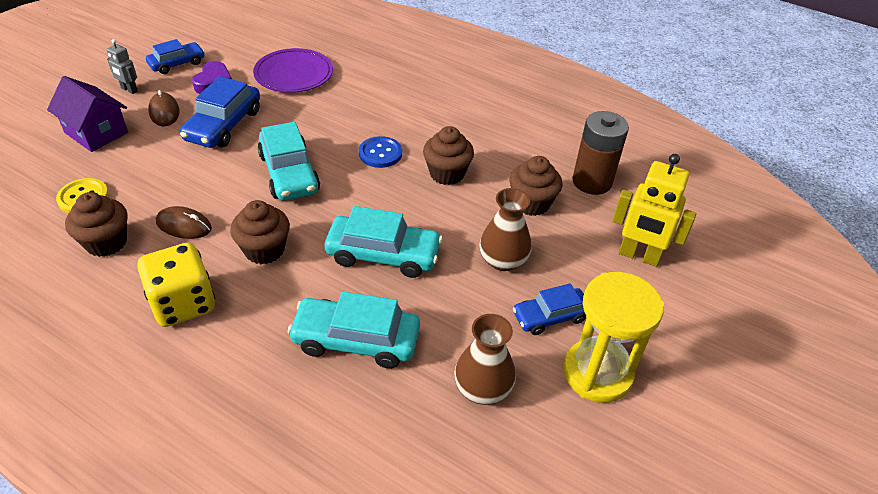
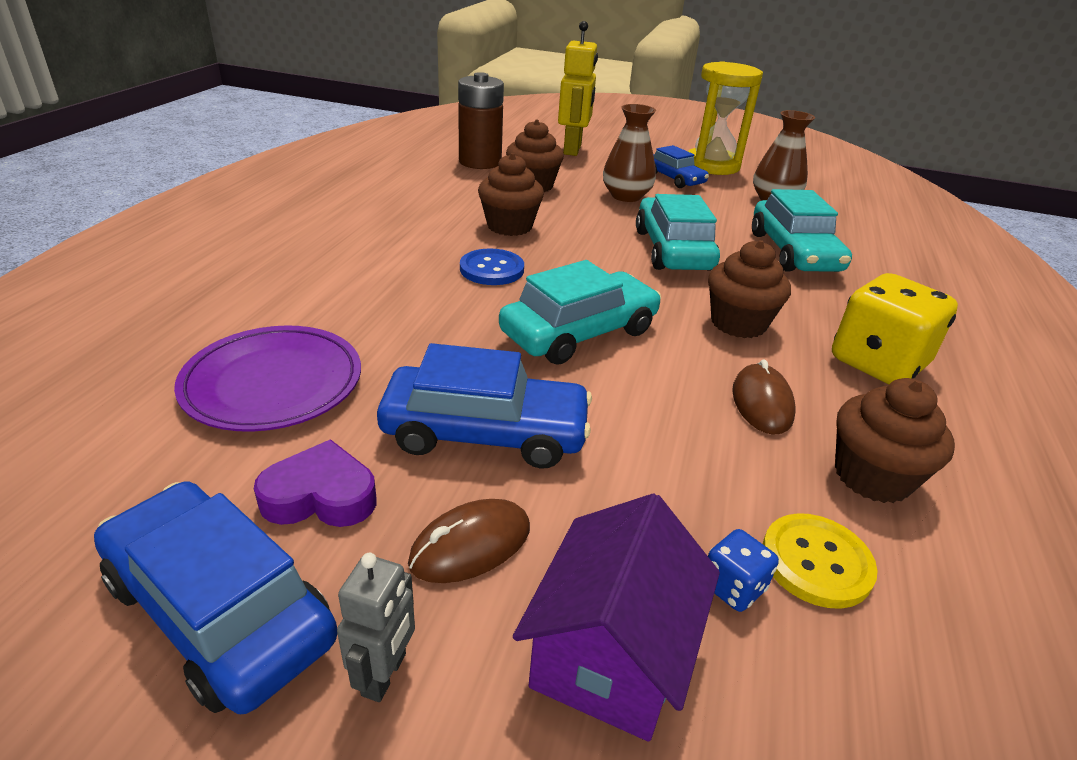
camera: 105 degrees left, 10 degrees down
(94, 169) = (732, 587): none -> blue dice
(177, 64) = (221, 609): blue car -> blue car, size x1.56

